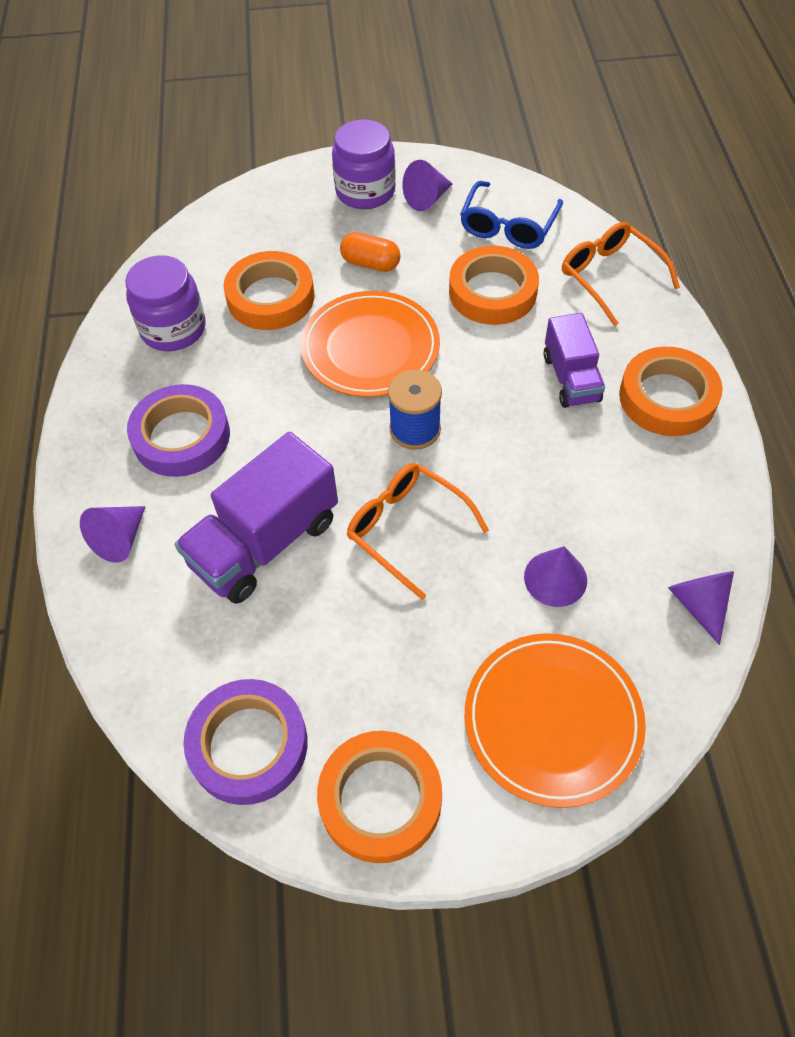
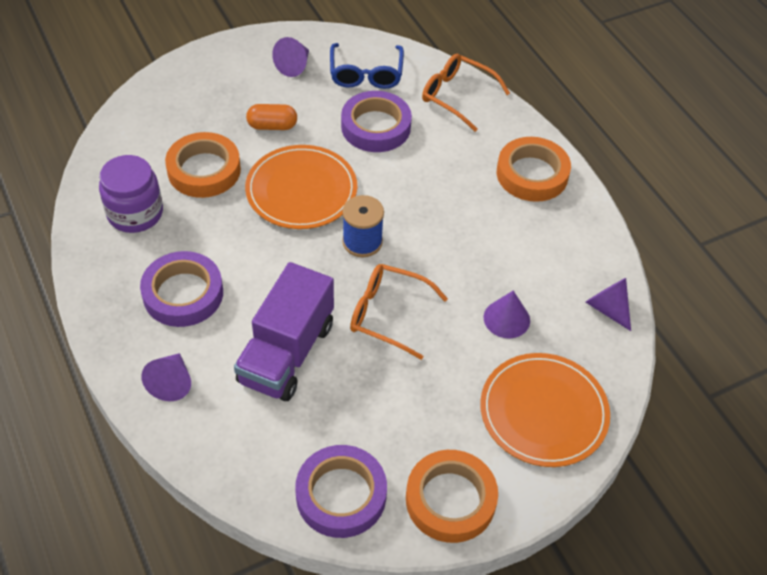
camera: 25 degrees left, 5 degrees down
(365, 191) = (242, 70): purple jar -> none
(492, 292) = (376, 127): orange tape -> purple tape
(570, 378) = (459, 177): purple truck -> none

